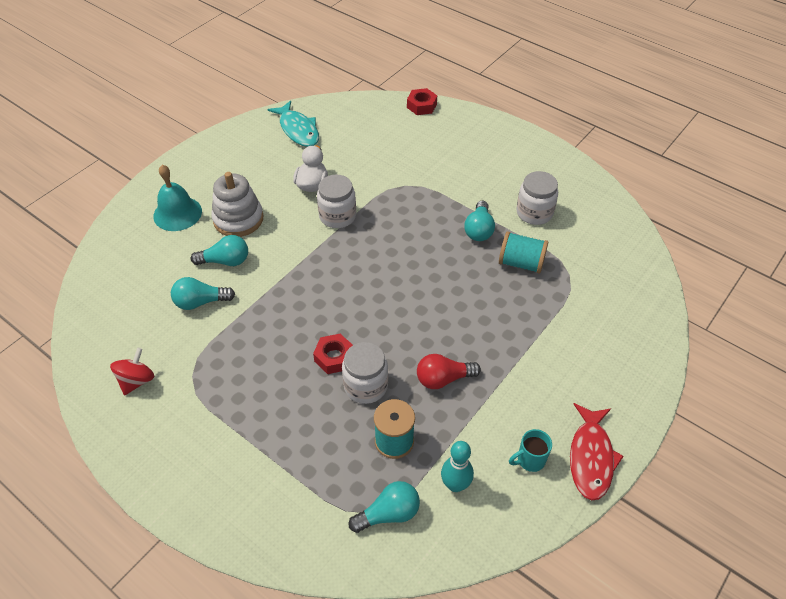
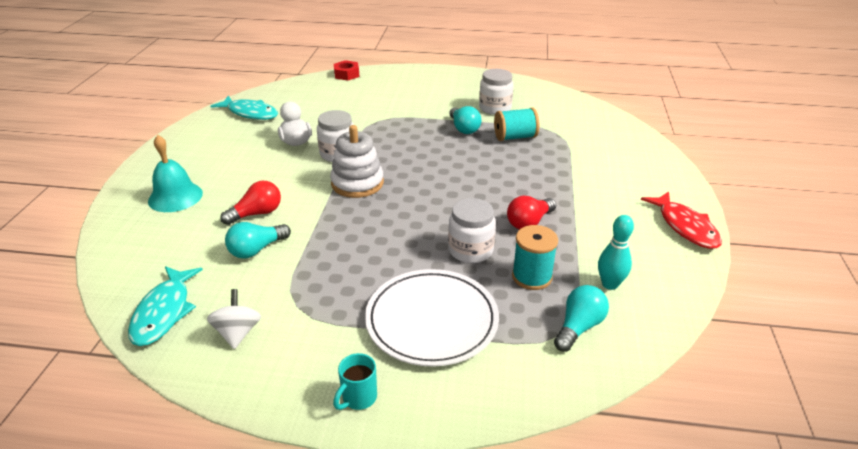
camera: 30 degrees left, 15 degrees down
(101, 335) = (164, 312): none -> turquoise fish
(136, 381) = (238, 333): red spinning top -> white spinning top
(225, 261) = (257, 213): turquoise light bulb -> red light bulb
(238, 219) = (244, 182): white stacking toy -> white stacking toy (357, 183)
(279, 443) = (431, 320): none -> white plate
(334, 357) = (424, 242): red nut -> none
(530, 460) = (646, 245): turquoise mug -> turquoise mug (358, 398)

